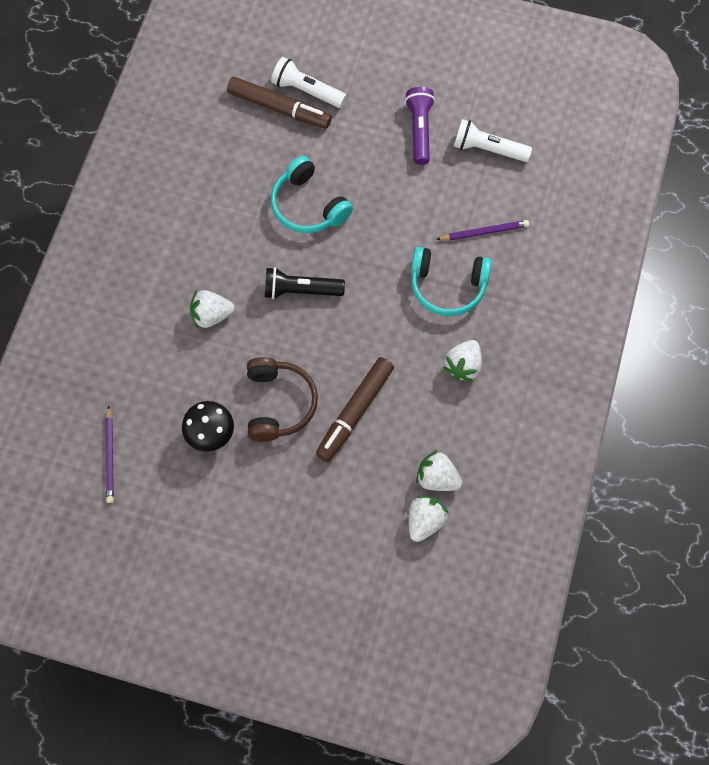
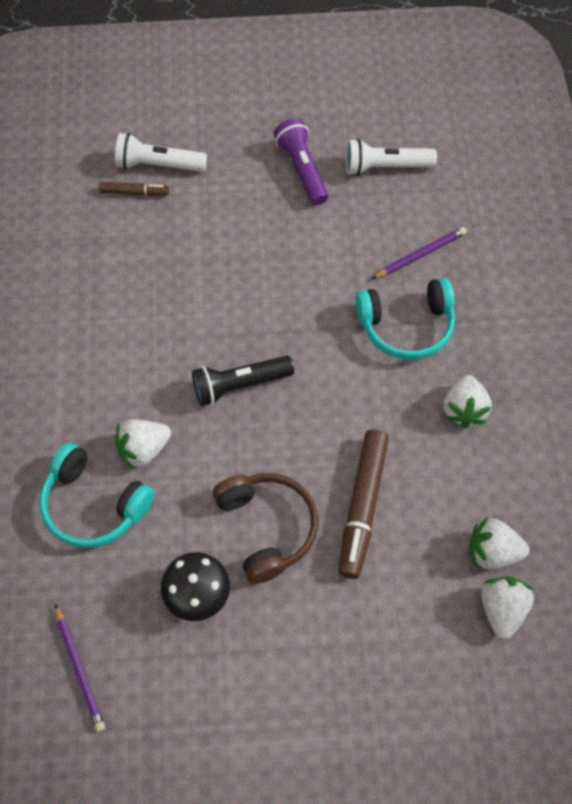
camera: 20 degrees left, 5 degrees down
(279, 108) = (134, 192): brown marker -> brown marker, size x0.53
(308, 205) = (210, 287): turquoise headphones -> turquoise headphones (94, 504)

